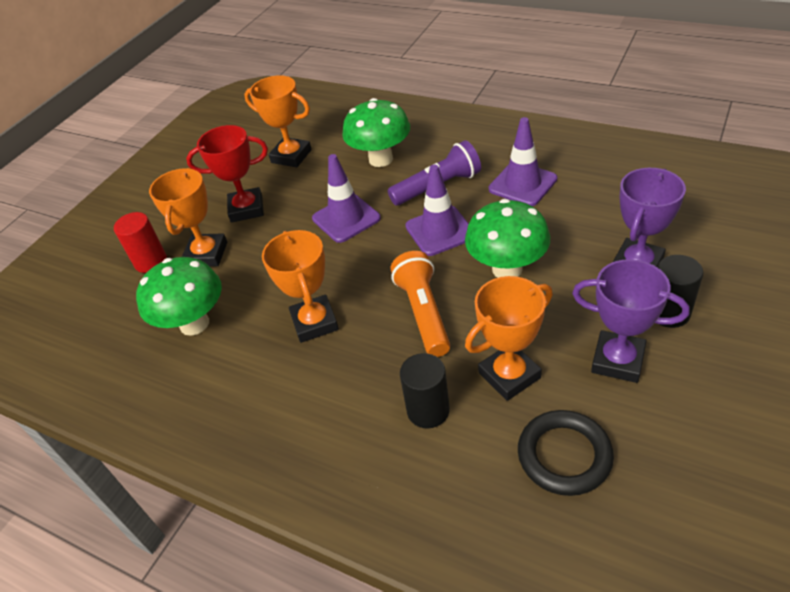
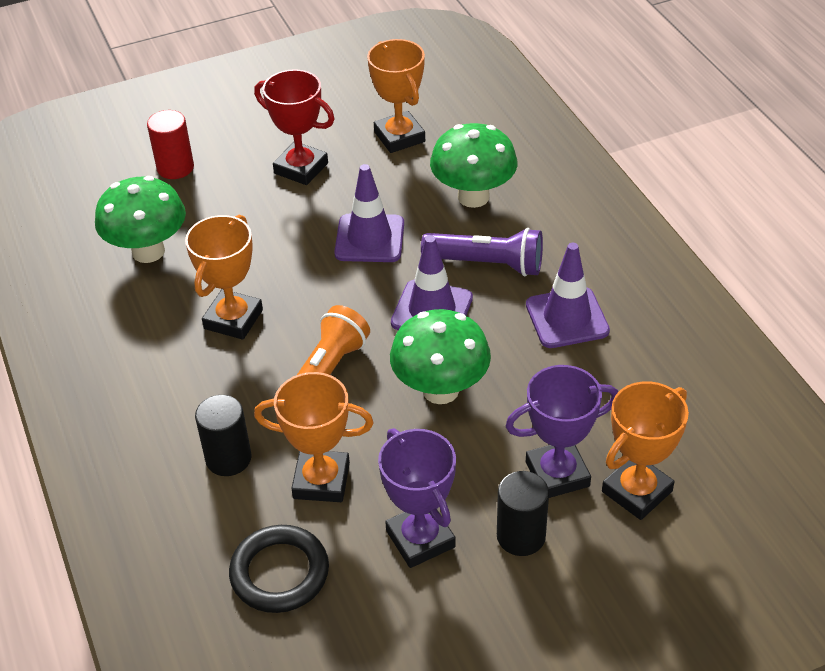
camera: 35 degrees right, 0 degrees up
(206, 254) = (222, 192): orange trophy -> orange trophy (637, 491)

